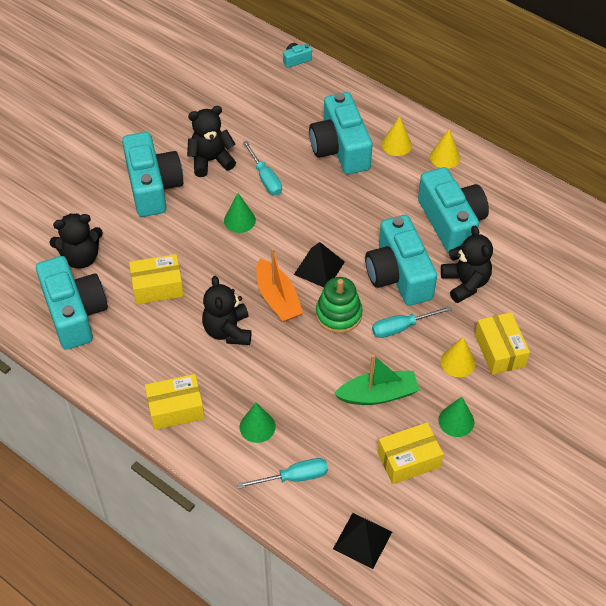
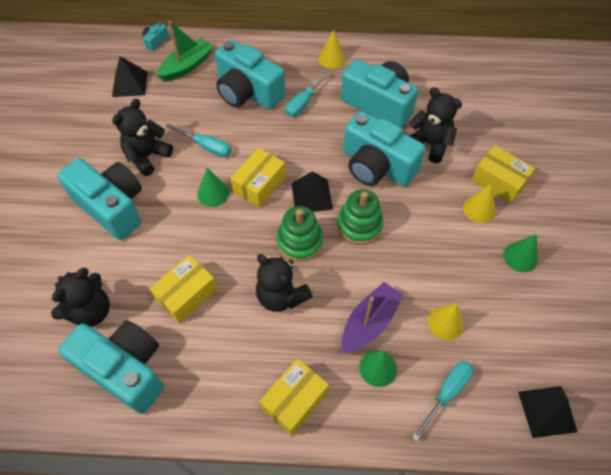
camera: 35 degrees left, 5 degrees up
(244, 88) = (129, 84): none -> black pyramid
(277, 298) = (299, 241): orange boat -> green stacking toy
(279, 391) = (369, 323): none -> purple boat
(378, 394) = (446, 273): green boat -> green boat (187, 66)
(396, 144) = (288, 67): yellow cone -> yellow cone (445, 323)
(401, 327) = (415, 207): turquoise screwdriver -> turquoise screwdriver (304, 103)
(408, 460) = (517, 313): yellow box -> yellow box (259, 185)

